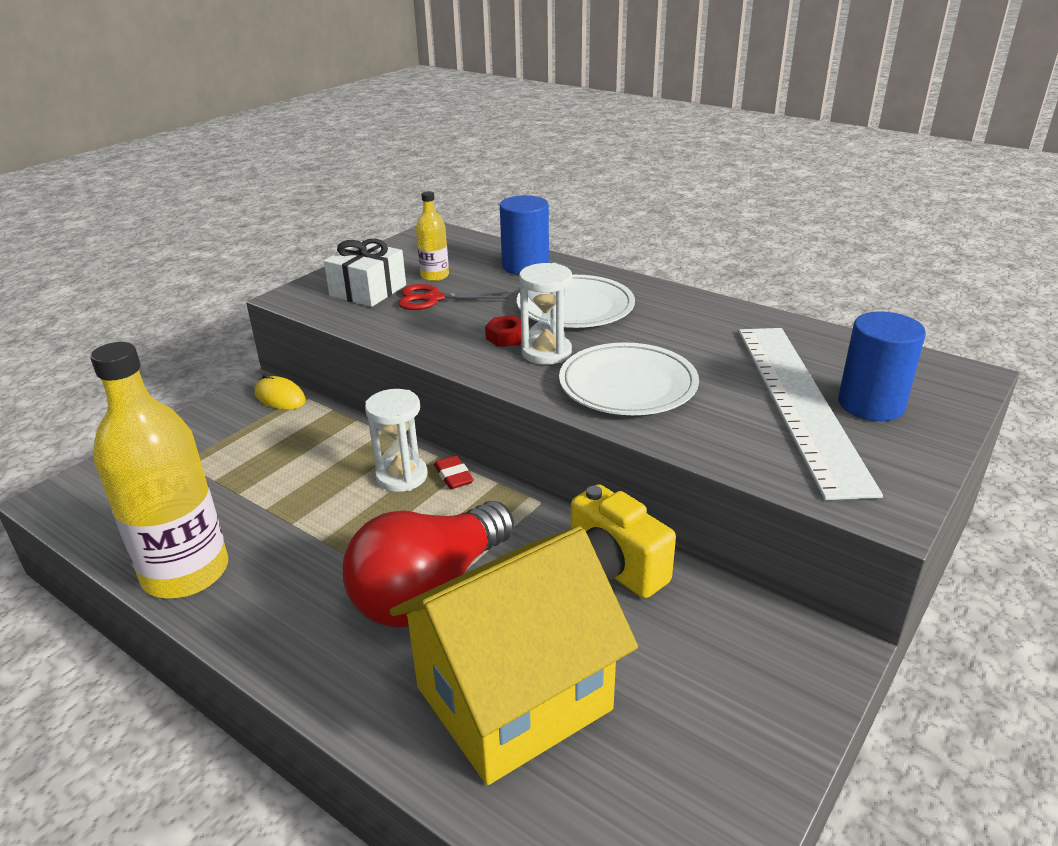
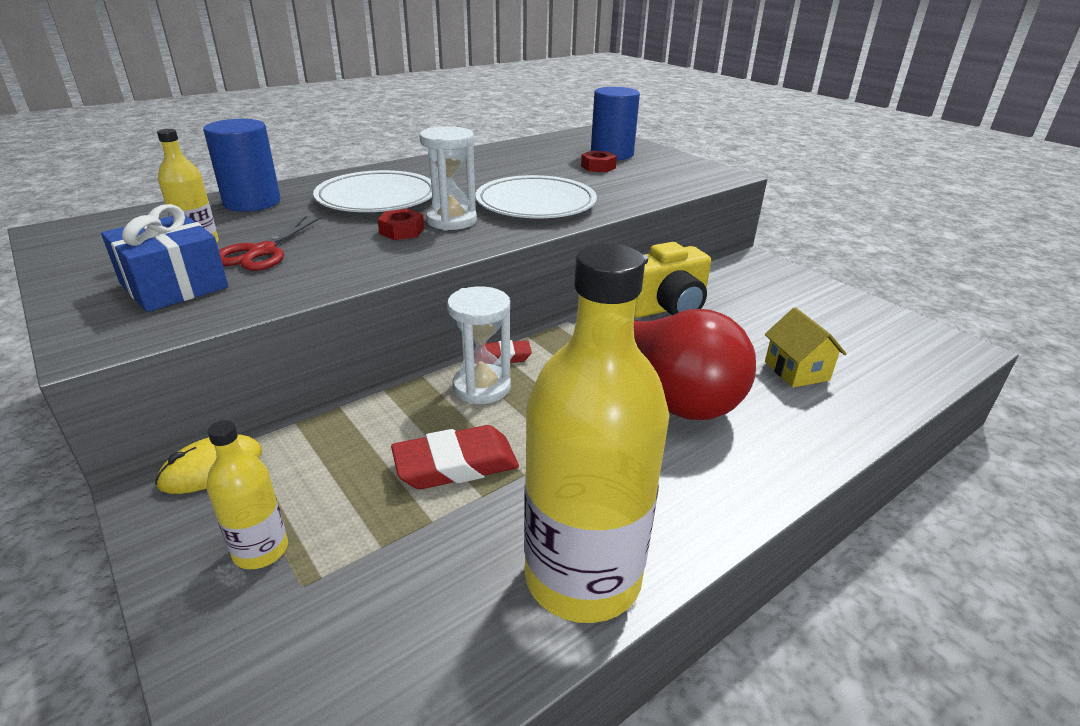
camera: 75 degrees left, 0 degrees up
(210, 439) = (261, 550): none -> yellow bottle
(298, 488) = (456, 464): none -> red eraser
(368, 290) = (174, 285): white gift -> blue gift
(514, 698) = (796, 371): yellow house -> yellow house, size x0.41
(800, 402) = (598, 167): white ruler -> red nut

